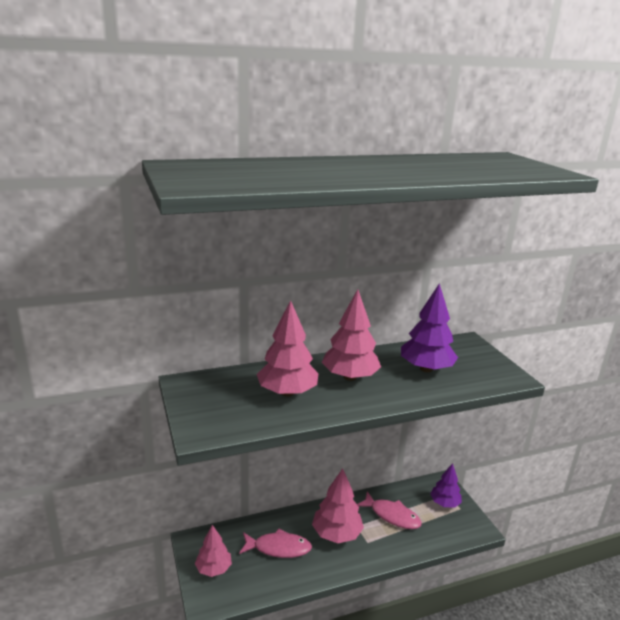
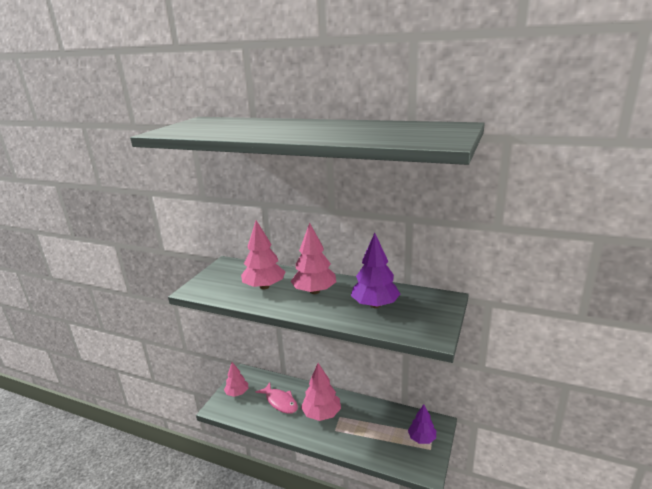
camera: 45 degrees right, 0 degrees up
(392, 515) = (371, 424): pink fish -> none

